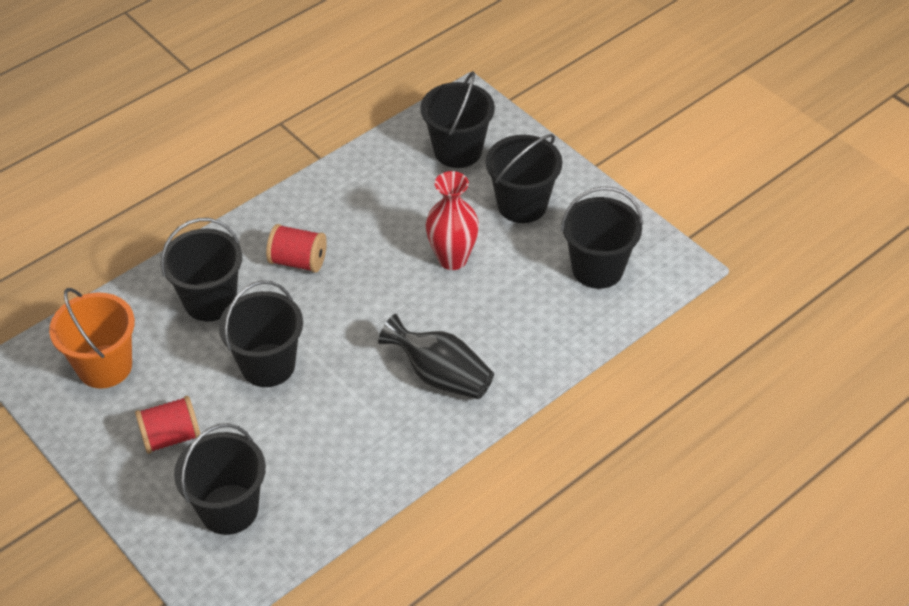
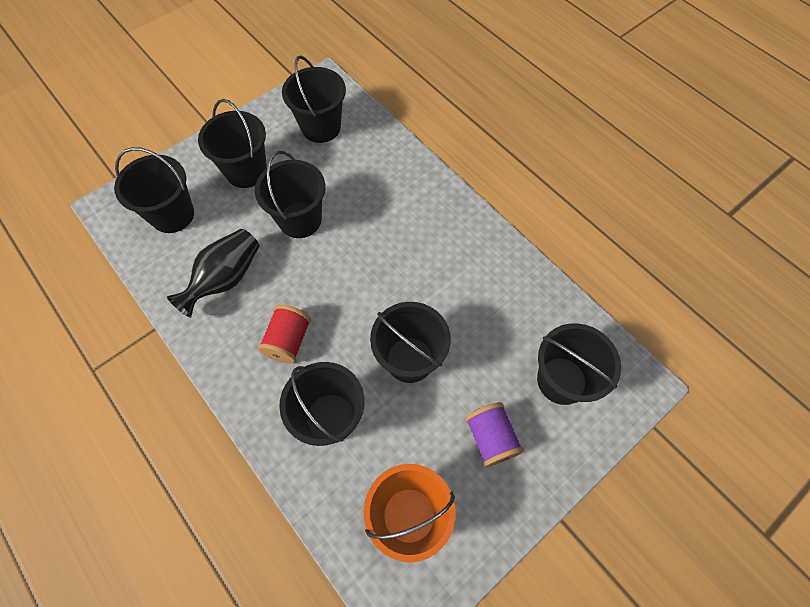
camera: 90 degrees left, 15 degrees up
(171, 437) = (491, 438): red spool -> purple spool
(440, 376) = (422, 229): black vase -> black vase (225, 279)
(452, 259) = (300, 220): red vase -> black bucket

